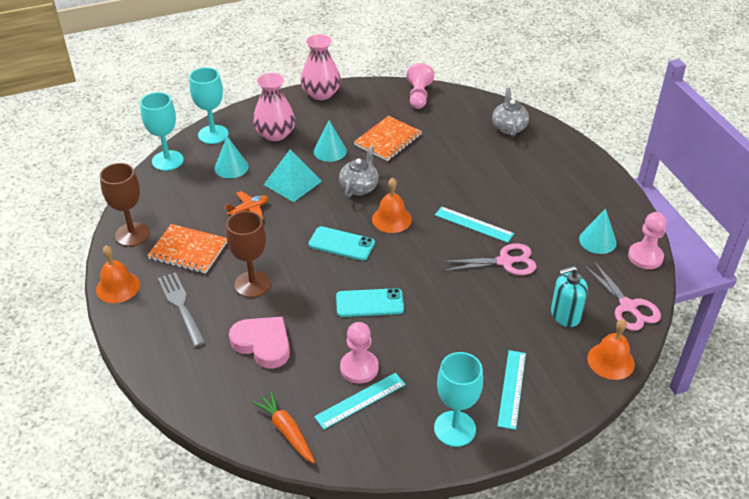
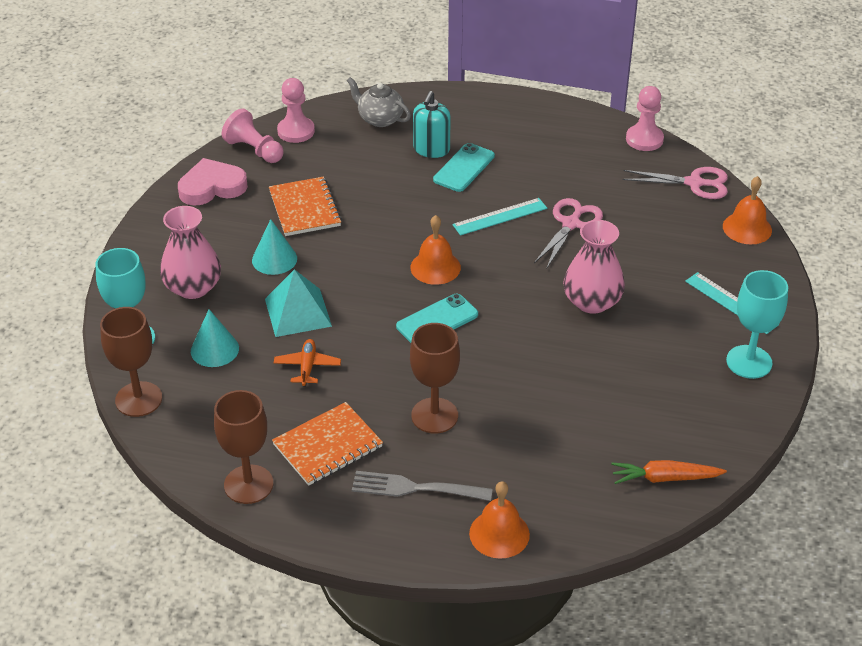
camera: 55 degrees left, 0 degrees up
(118, 287) = (331, 532): orange bell -> orange bell (499, 534)
(167, 160) = (138, 399): turquoise goblet -> brown goblet
(263, 344) = (532, 445): pink heart -> pink heart (212, 187)
(321, 93) = (160, 218): pink vase -> pink vase (592, 302)
(359, 187) = (360, 266): grey teapot -> none
(359, 368) = (624, 389): pink pawn -> pink pawn (296, 131)
(360, 400) = (667, 408): turquoise ruler -> none
(369, 303) = (543, 341): turquoise phone -> turquoise phone (464, 168)
(565, 315) = (671, 224): turquoise soap dispenser -> turquoise soap dispenser (431, 149)
(597, 241) = (598, 154): turquoise cone -> none

